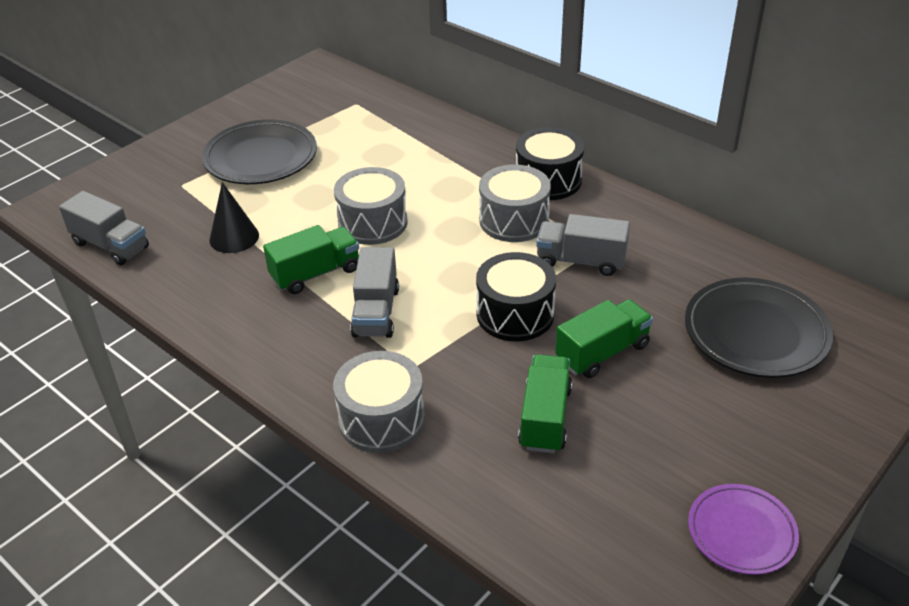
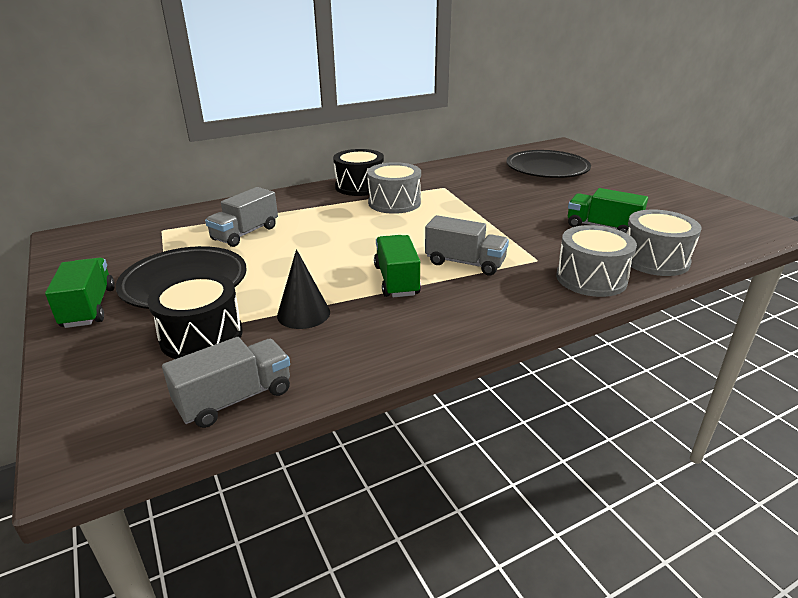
camera: 70 degrees left, 10 degrees down
(372, 223) = (348, 248): grey drum -> grey drum (654, 260)
(515, 314) = (497, 219): black drum -> black drum (201, 336)
(581, 261) = (455, 193): grey truck -> grey truck (245, 233)
(602, 352) = (547, 203): green truck -> green truck (89, 307)
(741, 532) = (698, 200): purple plate -> none

